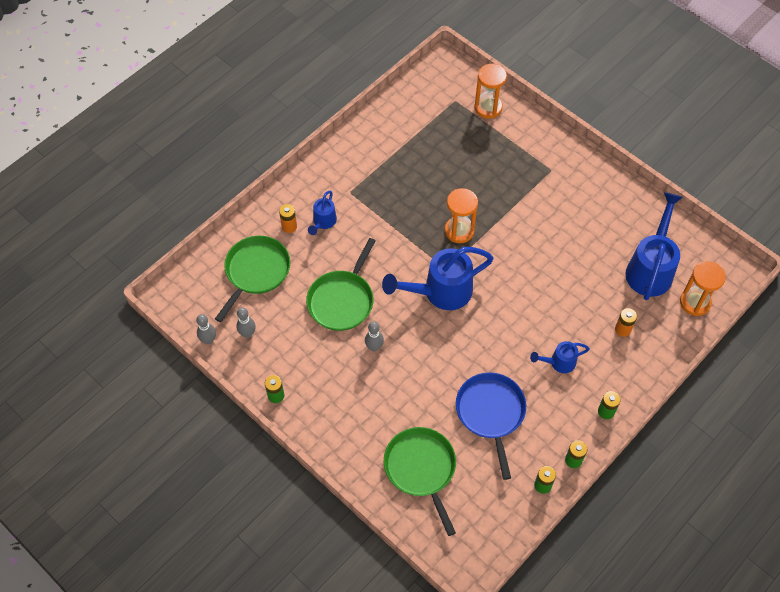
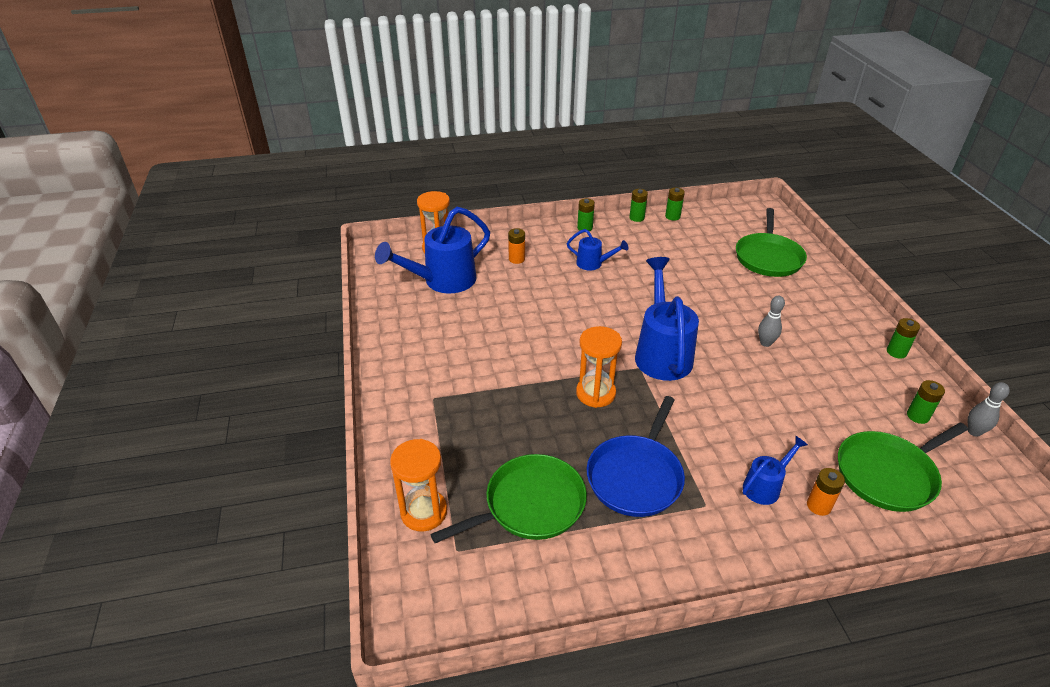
camera: 145 degrees left, 20 degrees down
(247, 333) = (917, 416): grey bowling pin -> green battery
(342, 300) = (781, 395): green pan -> green pan (530, 505)
(440, 292) = (662, 353): blue watering can -> blue watering can turned 105 degrees counterclockwise
(491, 413) = (681, 261): blue pan -> blue pan (636, 476)

